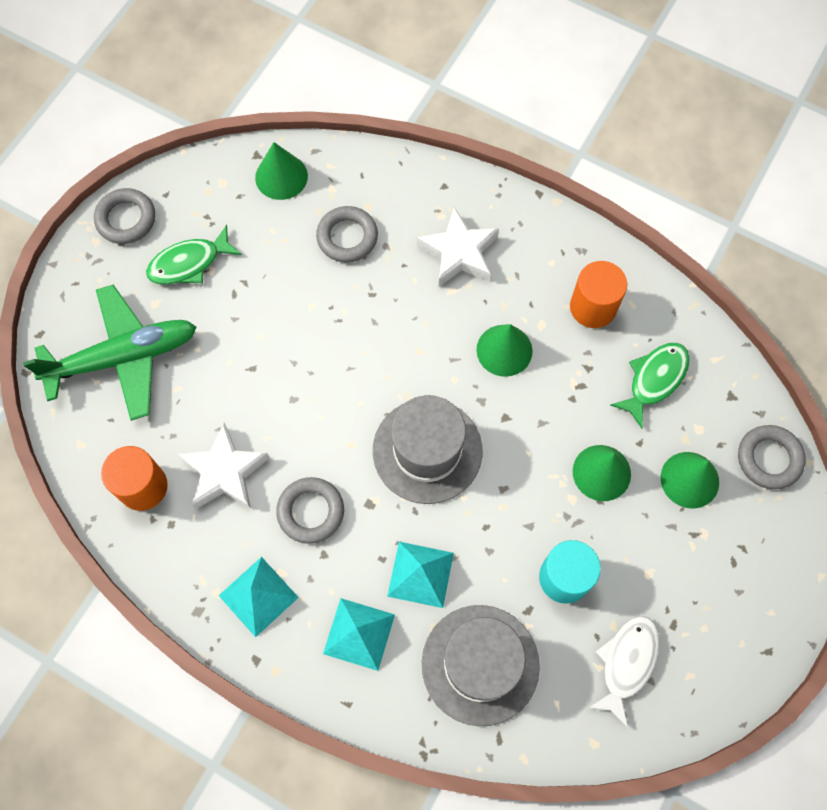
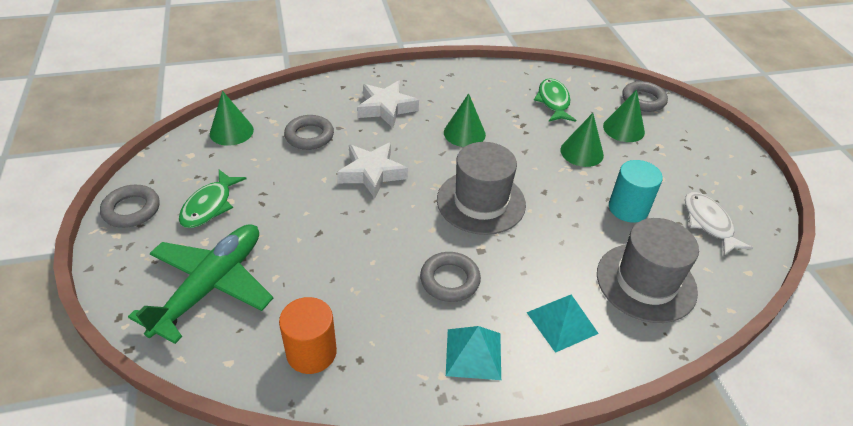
camera: 45 degrees left, 25 degrees down
(225, 472) = (365, 300): white star -> white star (372, 173)
(420, 574) = (555, 263): turquoise pyramid -> none
(593, 307) = (486, 91): orange cylinder -> none

